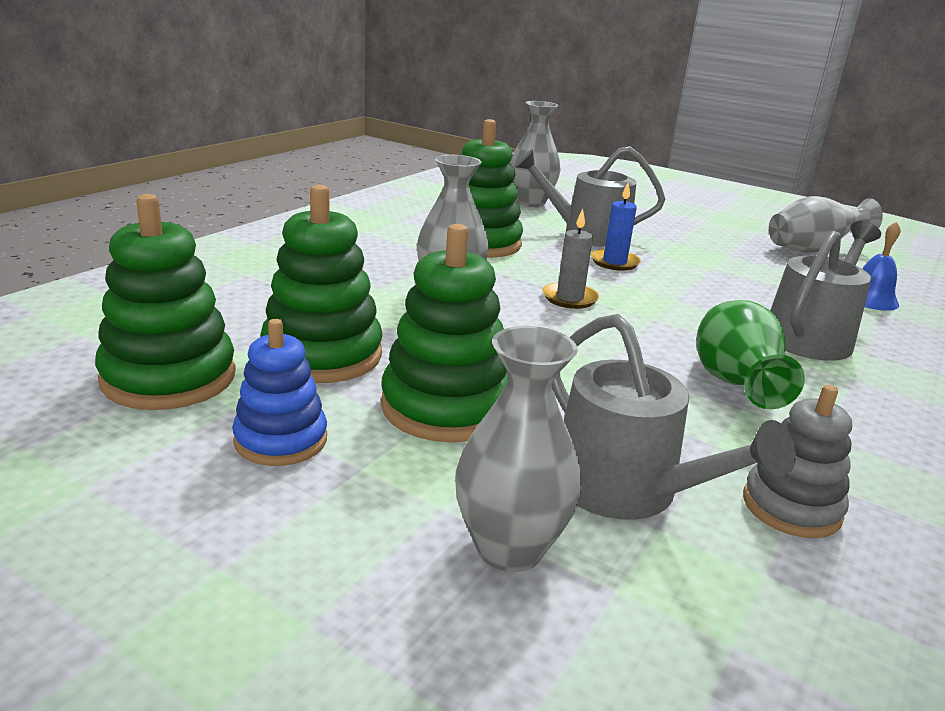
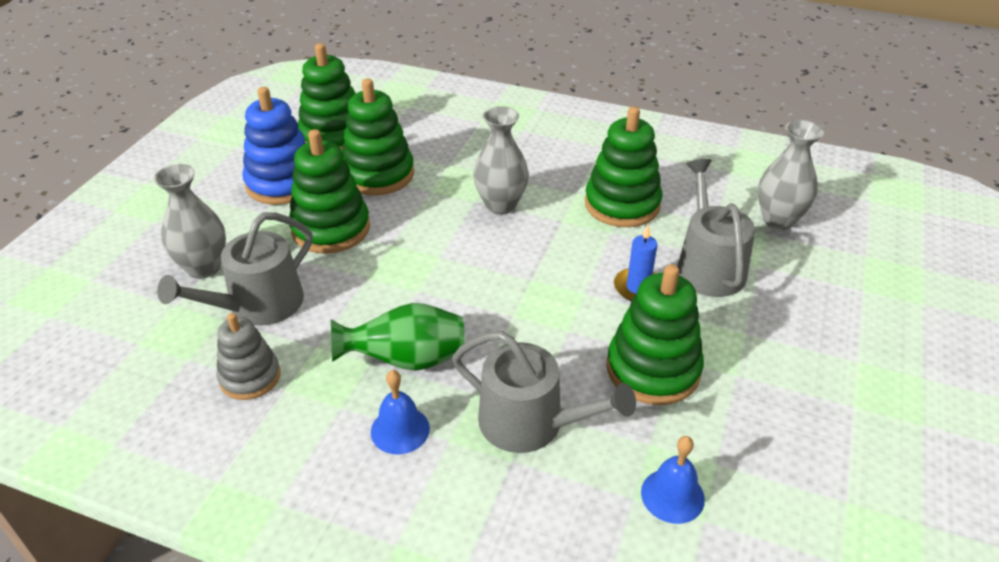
camera: 80 degrees right, 15 degrees up
(281, 440) = (283, 183): blue stacking toy -> blue stacking toy, size x1.57
(569, 298) = (528, 265): grey candle -> none
(727, 278) = (653, 369): none -> green stacking toy
(812, 250) = (827, 462): grey vase -> none
(848, 403) = (400, 430): none -> blue bell

